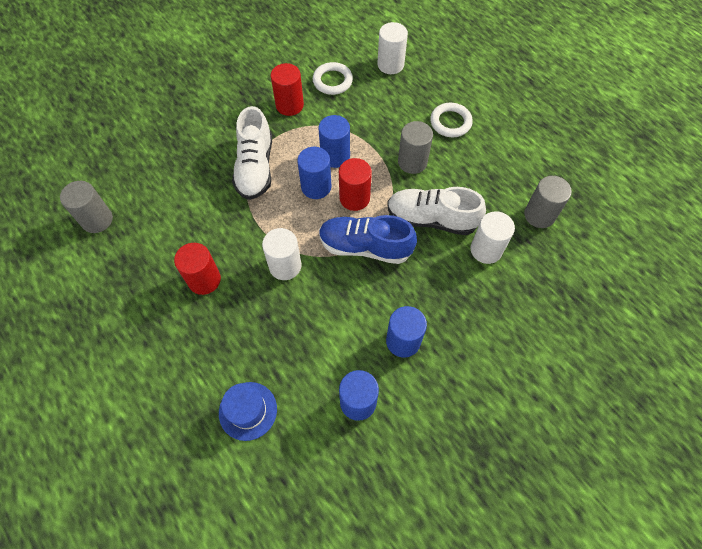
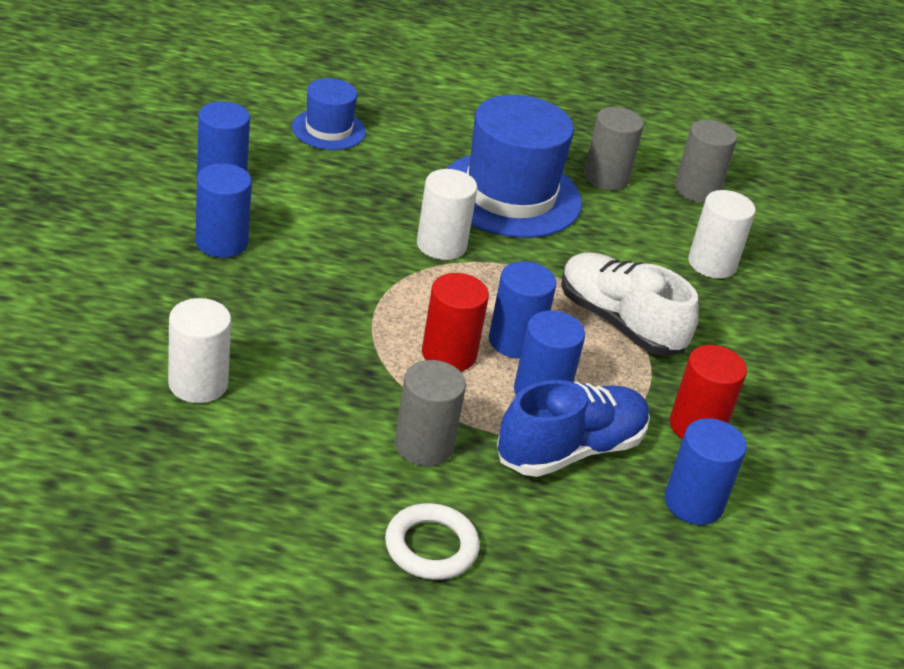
camera: 130 degrees right, 25 degrees down
(204, 280) = (510, 195): red cylinder -> blue hat
(332, 81) = (693, 503): white ring -> blue cylinder
(365, 247) = (369, 308): blue shoe -> blue shoe (570, 450)
(390, 64) = (647, 596): white cylinder -> white cylinder (712, 264)
(431, 219) = (314, 383): white shoe -> none
(539, 215) = (149, 474): grey cylinder -> grey cylinder (606, 177)

